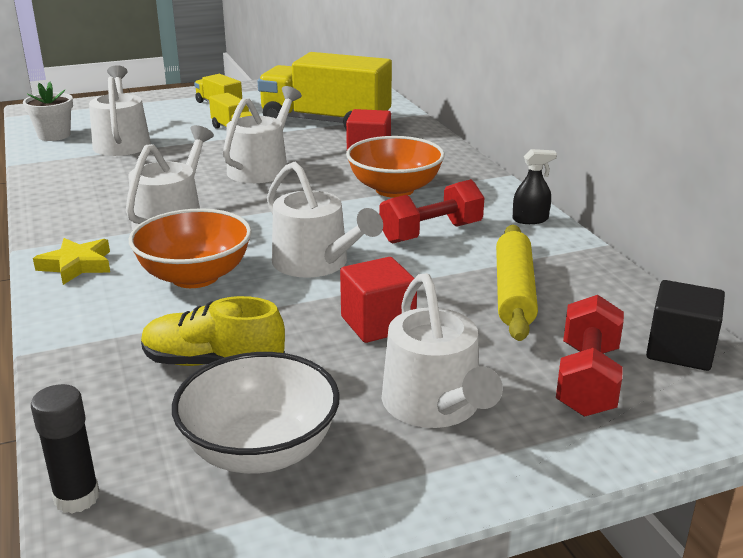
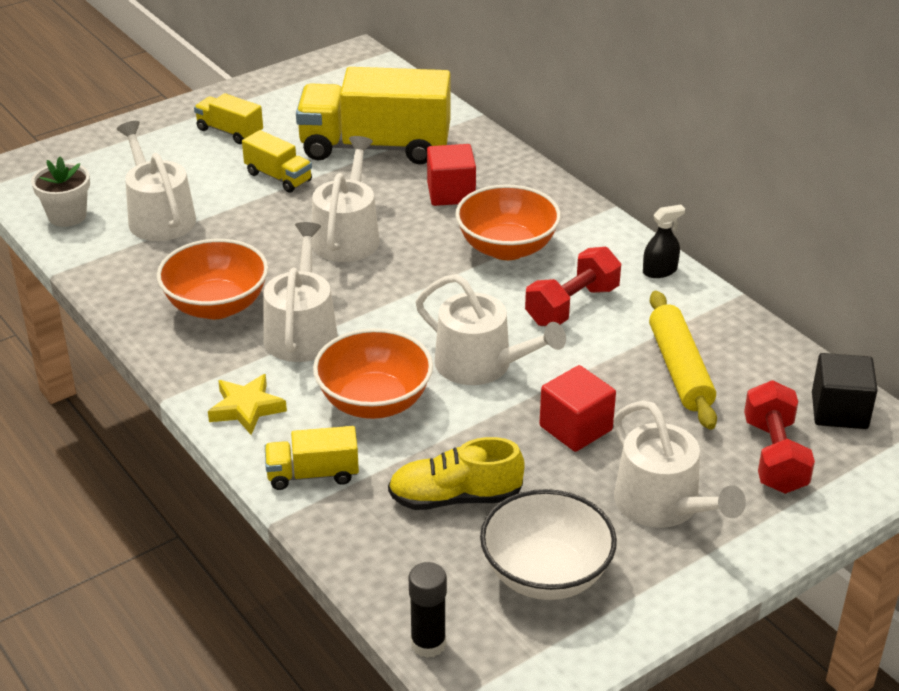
camera: 15 degrees left, 10 degrees up
(91, 322) = (313, 474): none -> yellow truck
(116, 197) = (216, 306): none -> orange bowl

